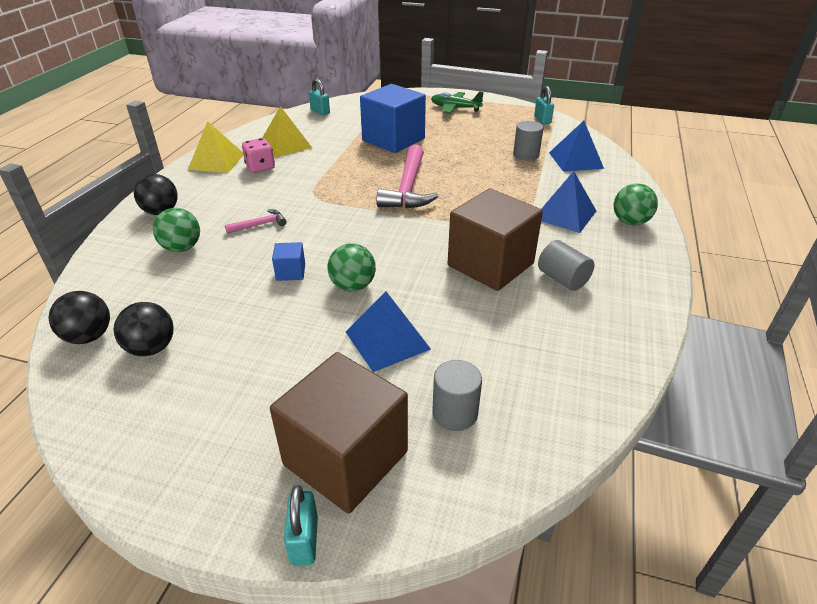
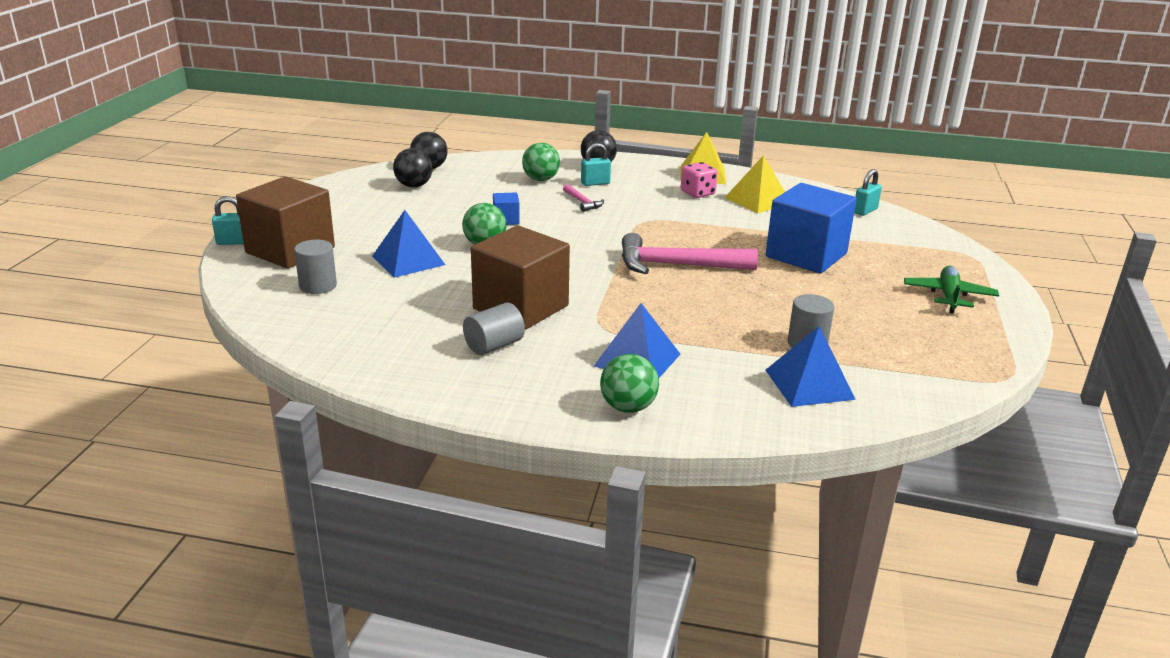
camera: 85 degrees right, 10 degrees down
(542, 120) = (955, 367): turquoise padlock -> turquoise padlock (595, 183)

